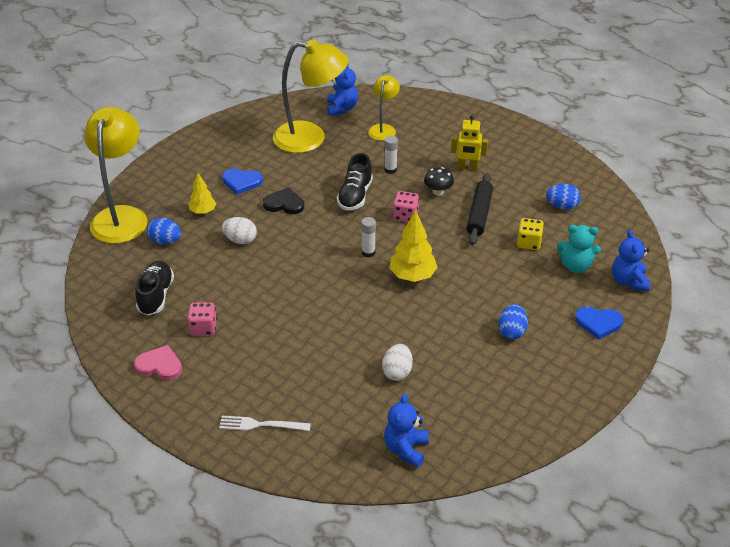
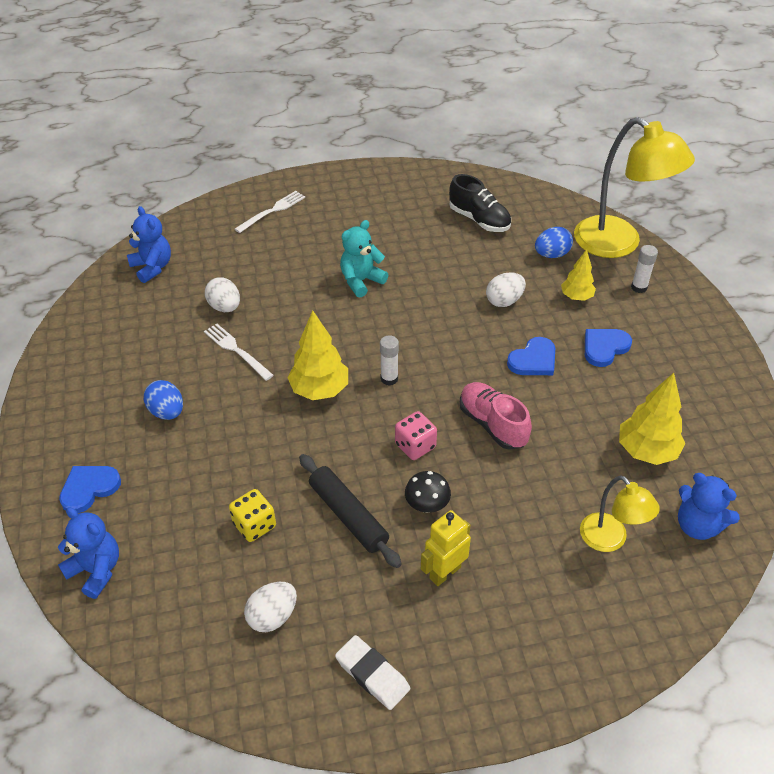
camera: 130 degrees right, 5 degrees up
(159, 365) = (394, 190): pink heart -> none
(203, 328) = (409, 228): pink dice -> none
(284, 204) = (533, 360): black heart -> blue heart
(310, 138) = (646, 451): yellow lamp -> yellow tree
(355, 196) = (492, 424): black shoe -> pink shoe
(390, 170) = (512, 488): white glue stick -> white glue stick (639, 287)
(427, 336) = (236, 350): none -> white fork
(543, 162) = (372, 674): none -> white eraser
(562, 206) = (272, 616): blue egg -> white egg
(576, 266) = (174, 539): turquoise teddy bear -> turquoise teddy bear (361, 281)

